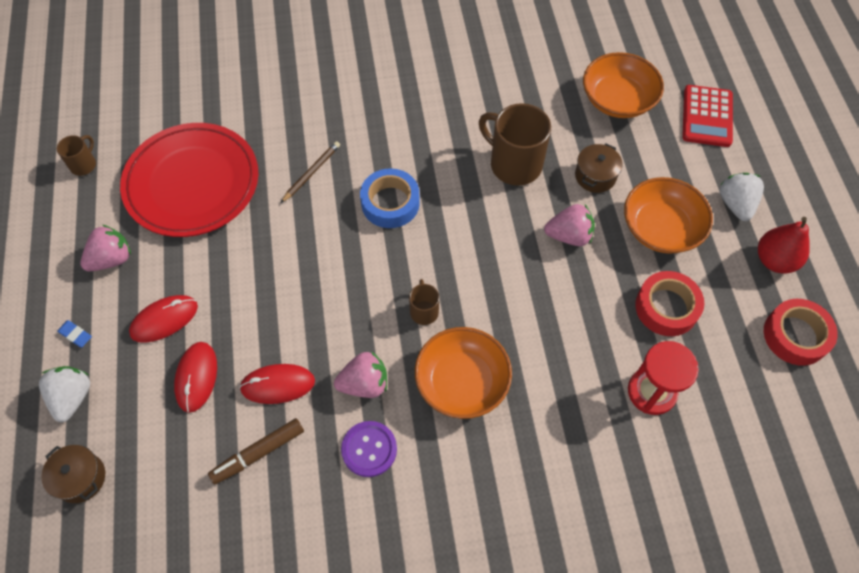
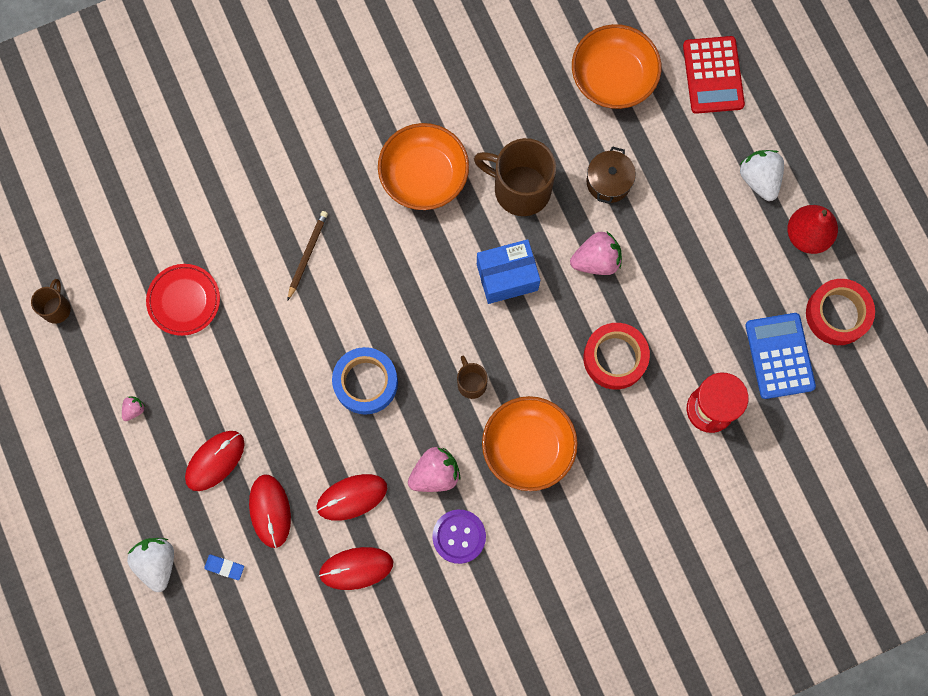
camera: 15 degrees left, 15 degrees up
(75, 335) = (132, 500): blue eraser -> blue eraser (224, 567)
(80, 478) = (198, 636): brown pot -> none
(112, 259) = (134, 409): pink strawberry -> pink strawberry, size x0.50
(192, 183) = (184, 300): red plate -> red plate, size x0.49
(258, 453) = (356, 568): brown marker -> red mouse
(390, 203) = (402, 270): blue tape -> blue tape (365, 382)
(483, 230) = (507, 277): none -> blue box
(661, 228) = (688, 227): orange bowl -> orange bowl (424, 175)
(666, 307) = (708, 316): red tape -> red tape (615, 358)
(731, 359) = (779, 356): none -> blue calculator

